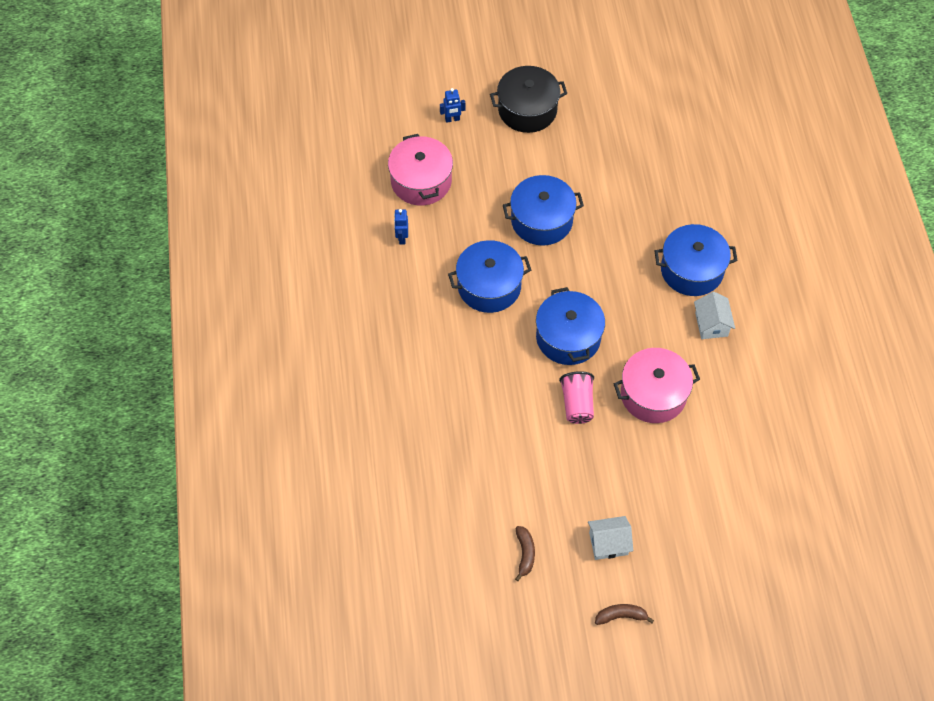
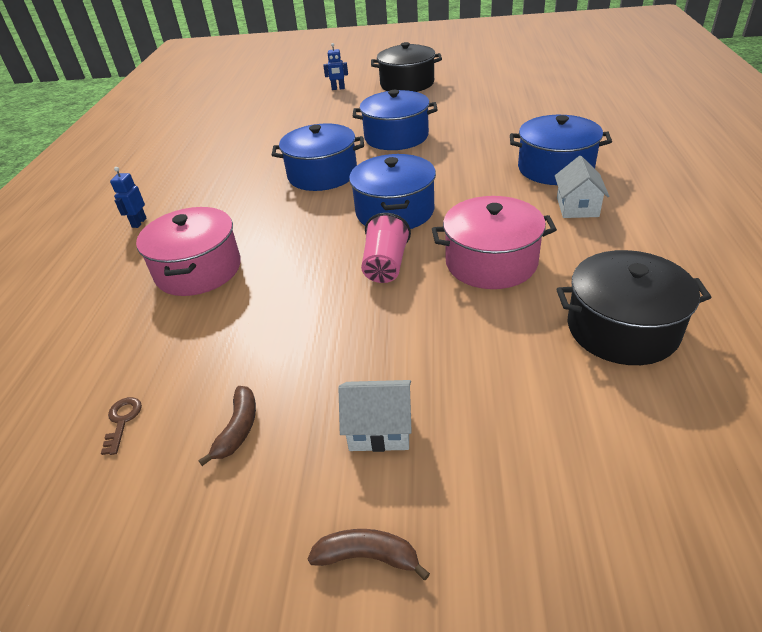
camera: 15 degrees right, 20 degrees down
(402, 238) = (253, 145): blue robot -> blue robot (139, 223)
(421, 181) = (292, 116): pink pot -> pink pot (198, 270)
(449, 557) = (122, 421): none -> brown key
(742, 451) = (622, 328): none -> black pot

